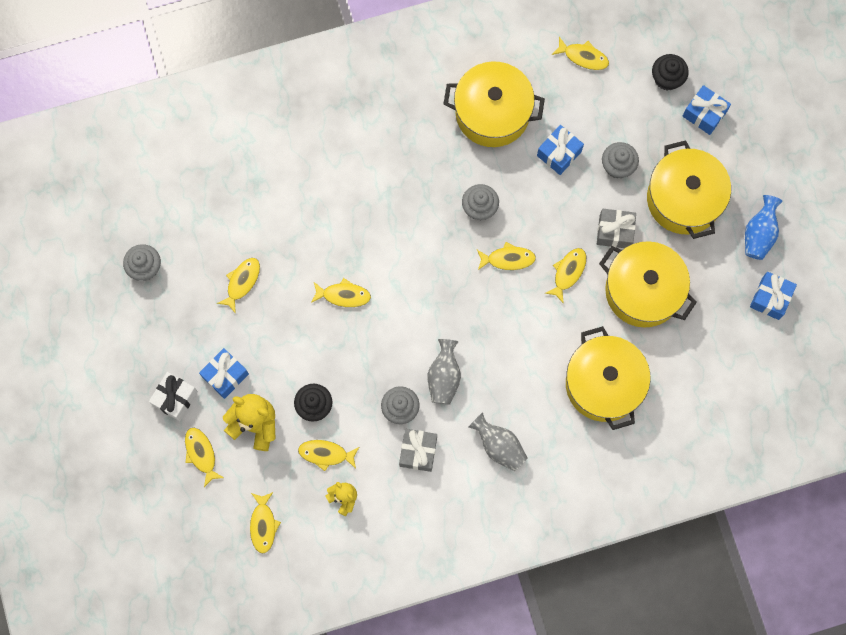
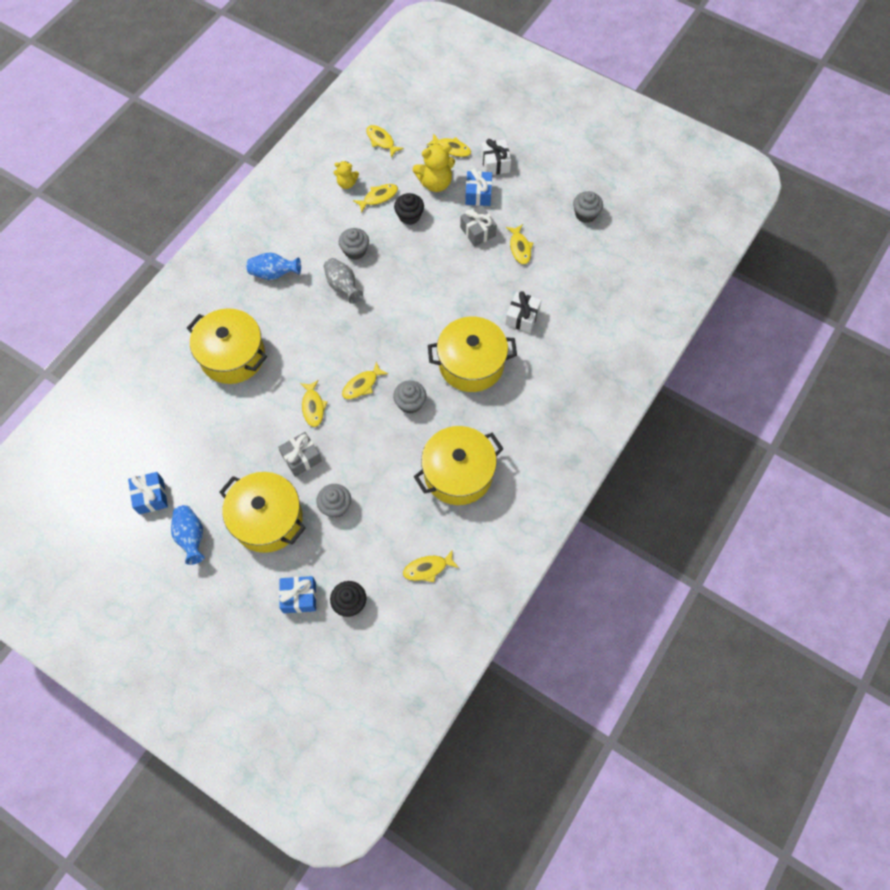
camera: 140 degrees right, 10 degrees down
(307, 209) = (522, 317): none -> white gift
(343, 295) = (450, 286): yellow fish -> none
(418, 452) = (323, 236): grey gift -> grey gift (478, 231)
(499, 446) = (274, 273): grey vase -> blue vase
(559, 153) = (386, 482): blue gift -> none
(643, 291) = (250, 433): yellow pot -> yellow pot (471, 364)

